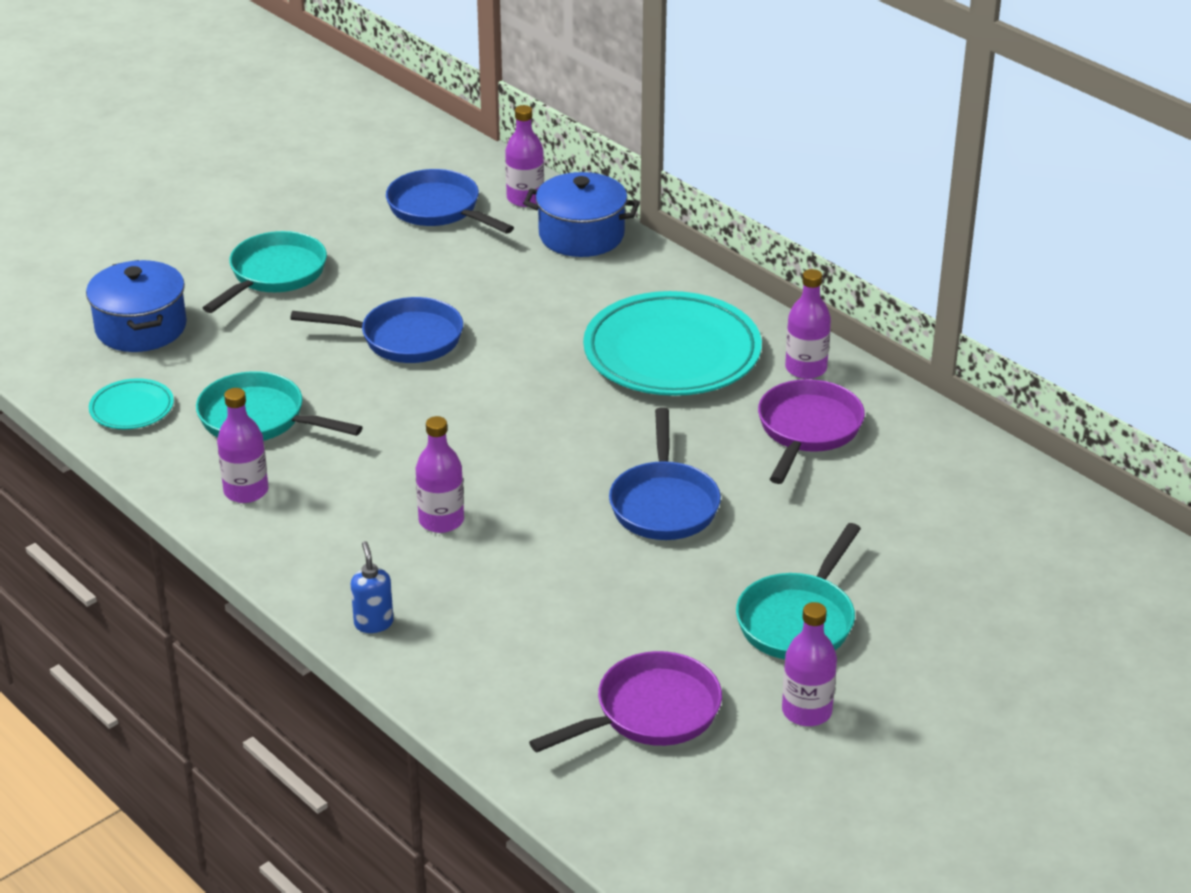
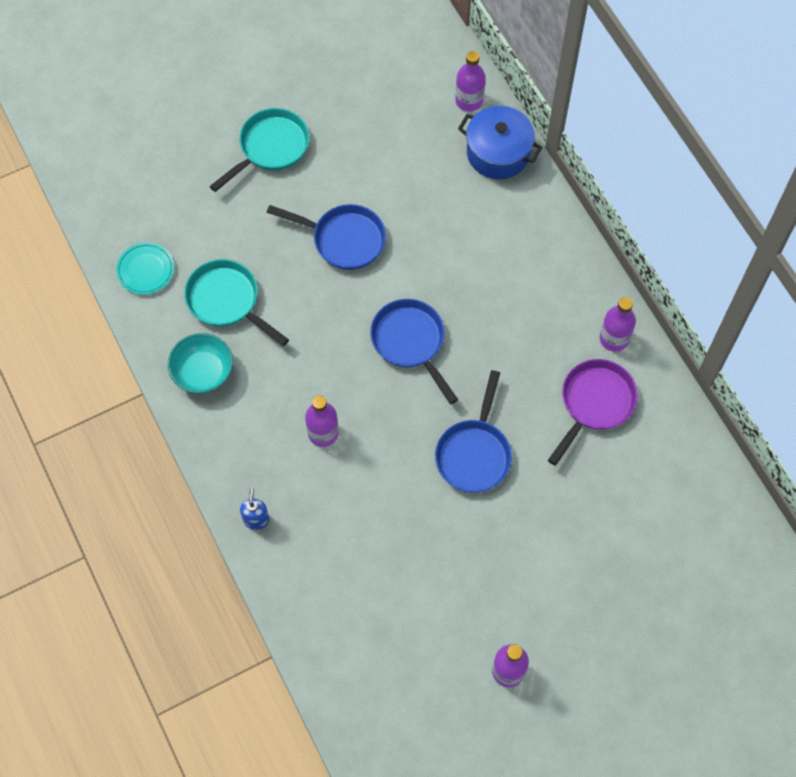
camera: 15 degrees right, 30 degrees up
(141, 328) = (168, 185): blue pot -> none
(246, 491) = (203, 372): purple bottle -> turquoise bowl
(438, 209) = (403, 99): blue pan -> blue pan (410, 342)
(650, 713) = (409, 646): purple pan -> none
(672, 354) = (525, 300): turquoise plate -> none
(798, 620) = (529, 587): turquoise pan -> none

